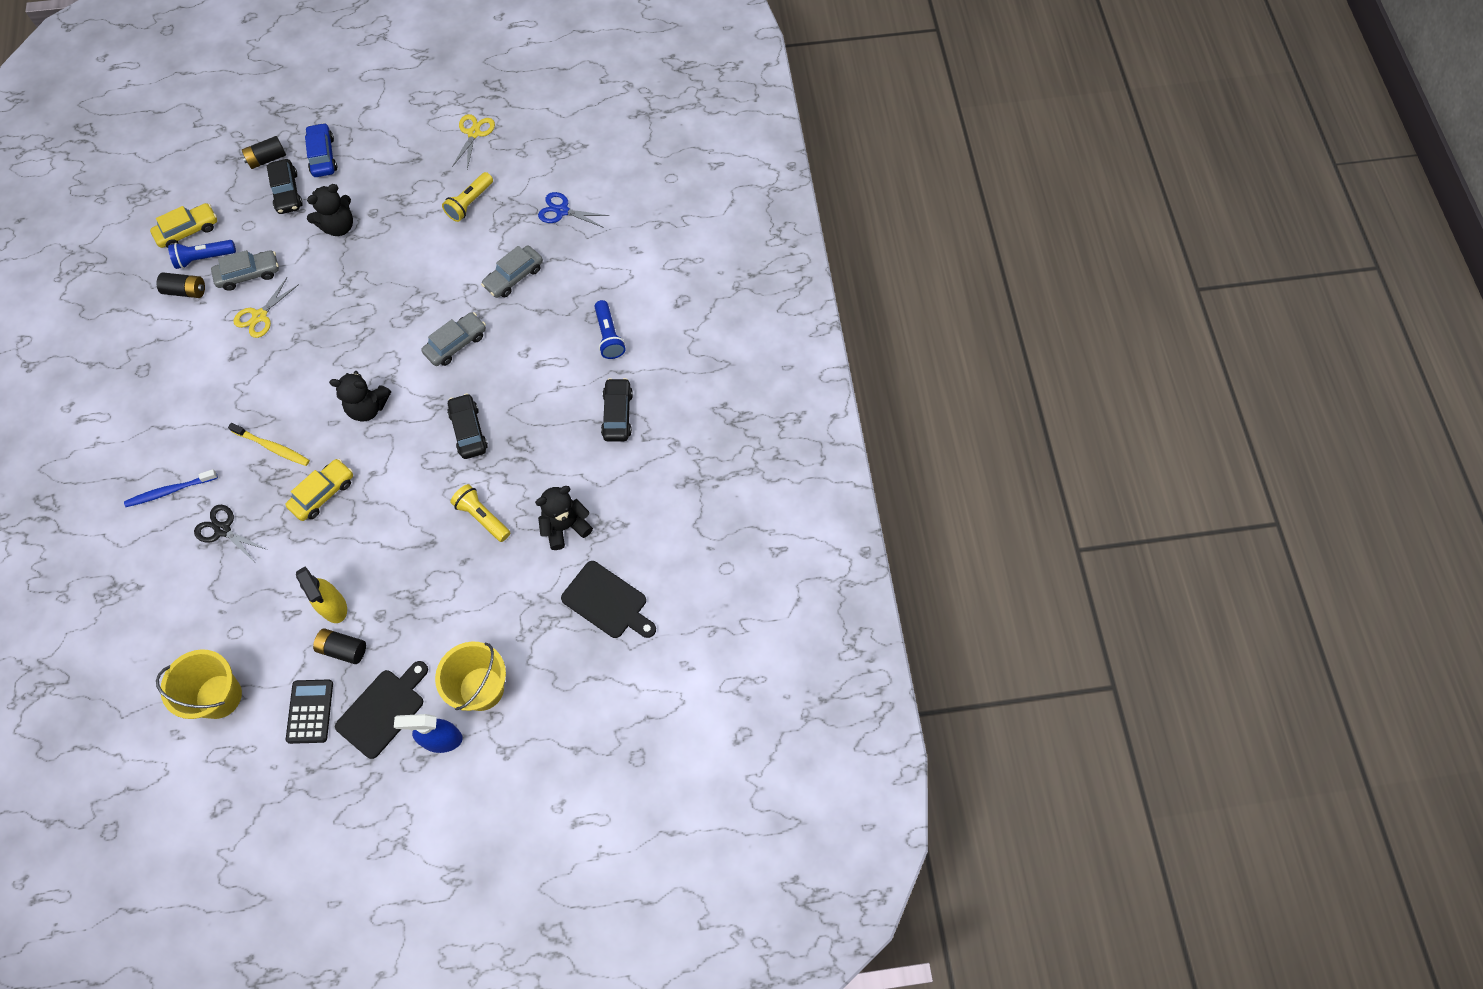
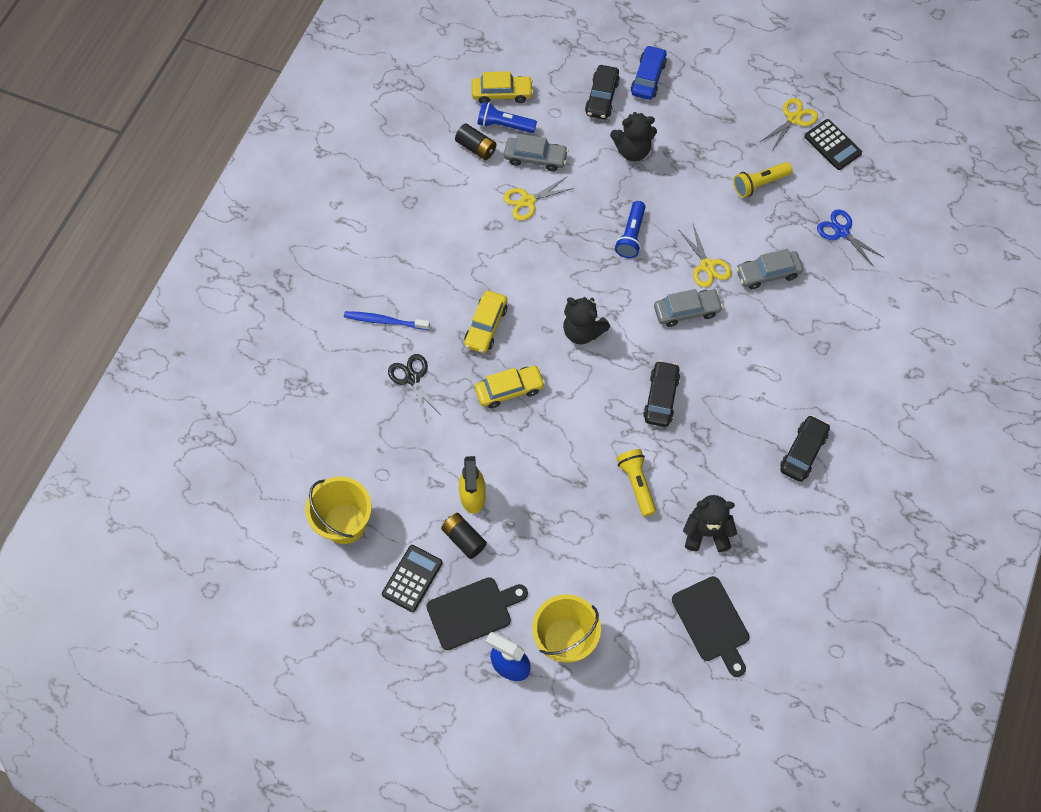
camera: 30 degrees right, 0 degrees up
(267, 159) = (598, 58): black battery -> none
(272, 447) = (486, 326): yellow toothbrush -> yellow car
(456, 295) = (707, 266): none -> yellow scissors
(519, 140) = (832, 145): none -> black calculator
(609, 336) = (829, 373): blue flashlight -> blue flashlight (631, 236)

